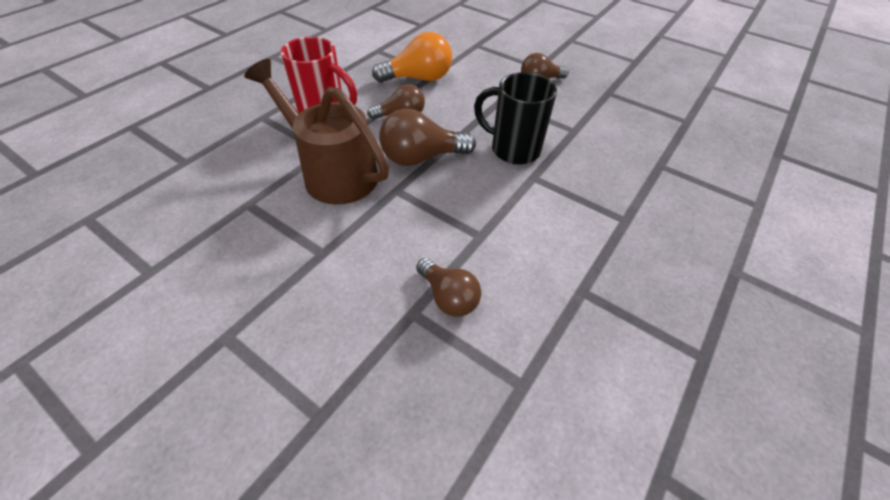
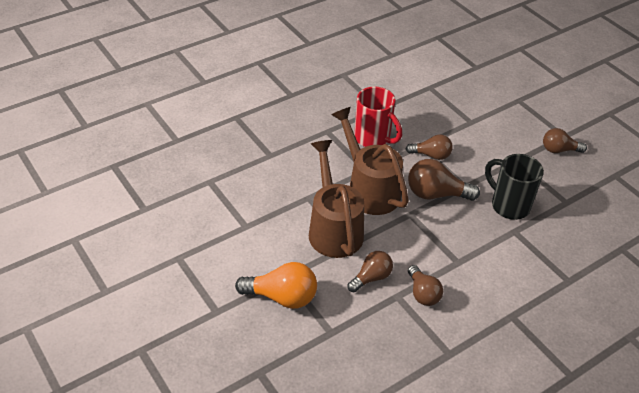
camera: 20 degrees right, 5 degrees down
(292, 237) = (333, 228): none -> brown watering can
(365, 296) = (371, 278): none -> brown light bulb
(418, 78) = (456, 123): orange light bulb -> orange light bulb (282, 297)

